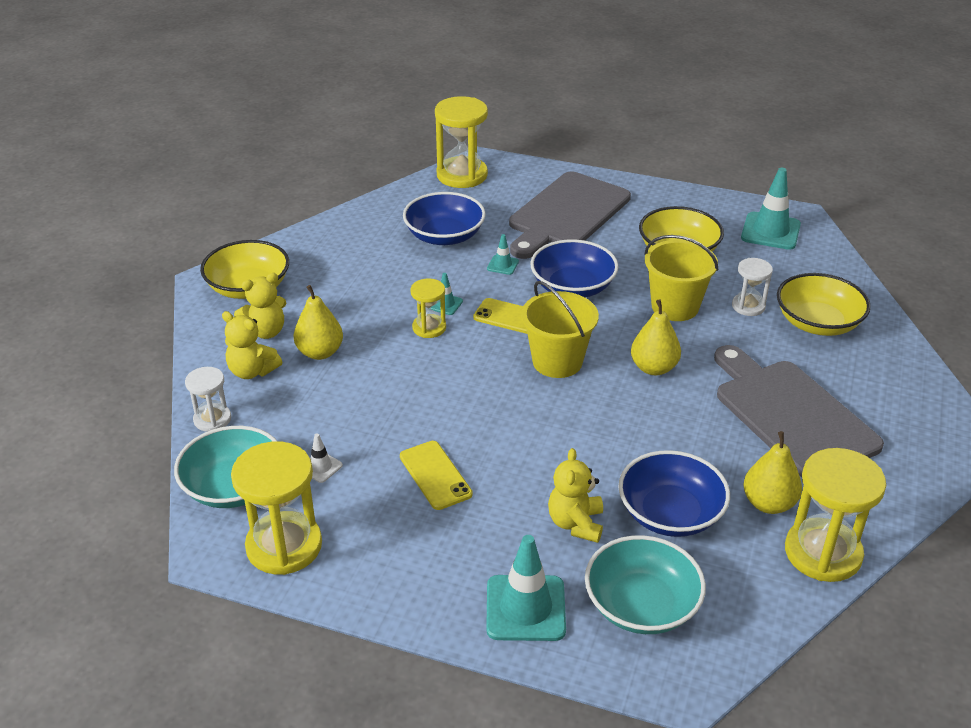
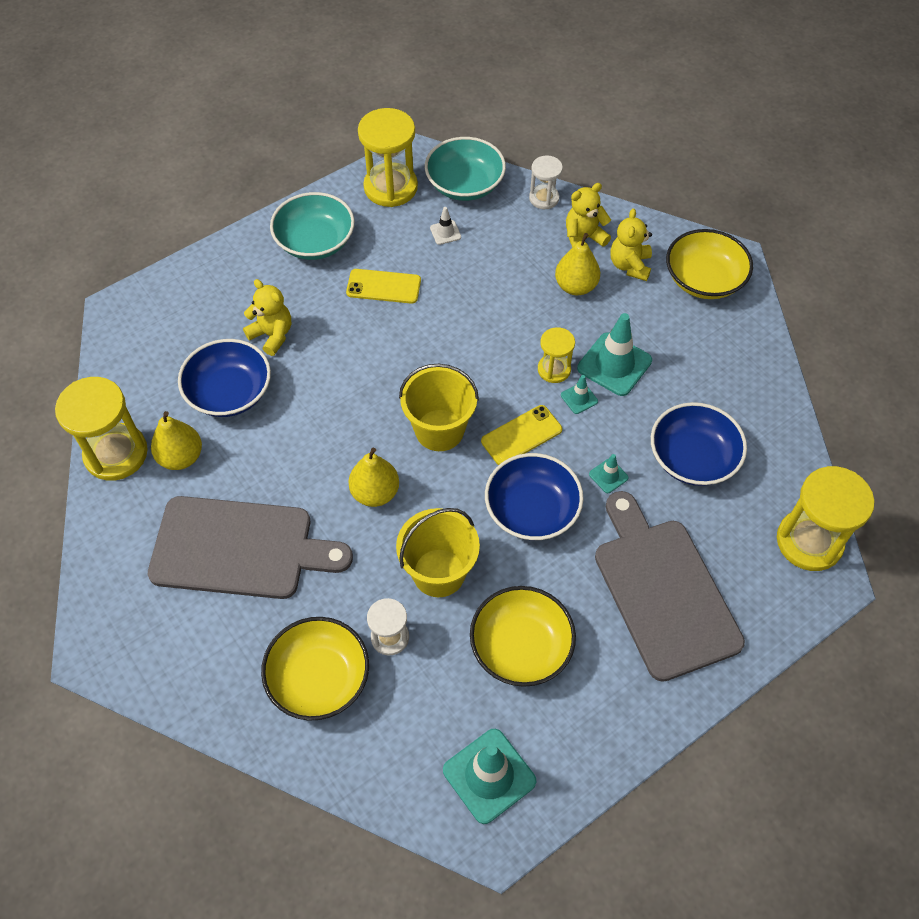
camera: 125 degrees right, 20 degrees up
(525, 608) = (236, 271): turquoise traffic cone -> turquoise traffic cone (614, 364)
(641, 605) = (182, 326): turquoise bowl -> turquoise bowl (315, 241)

